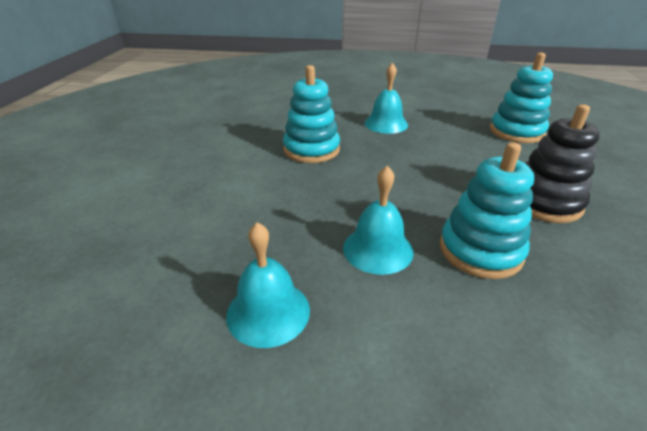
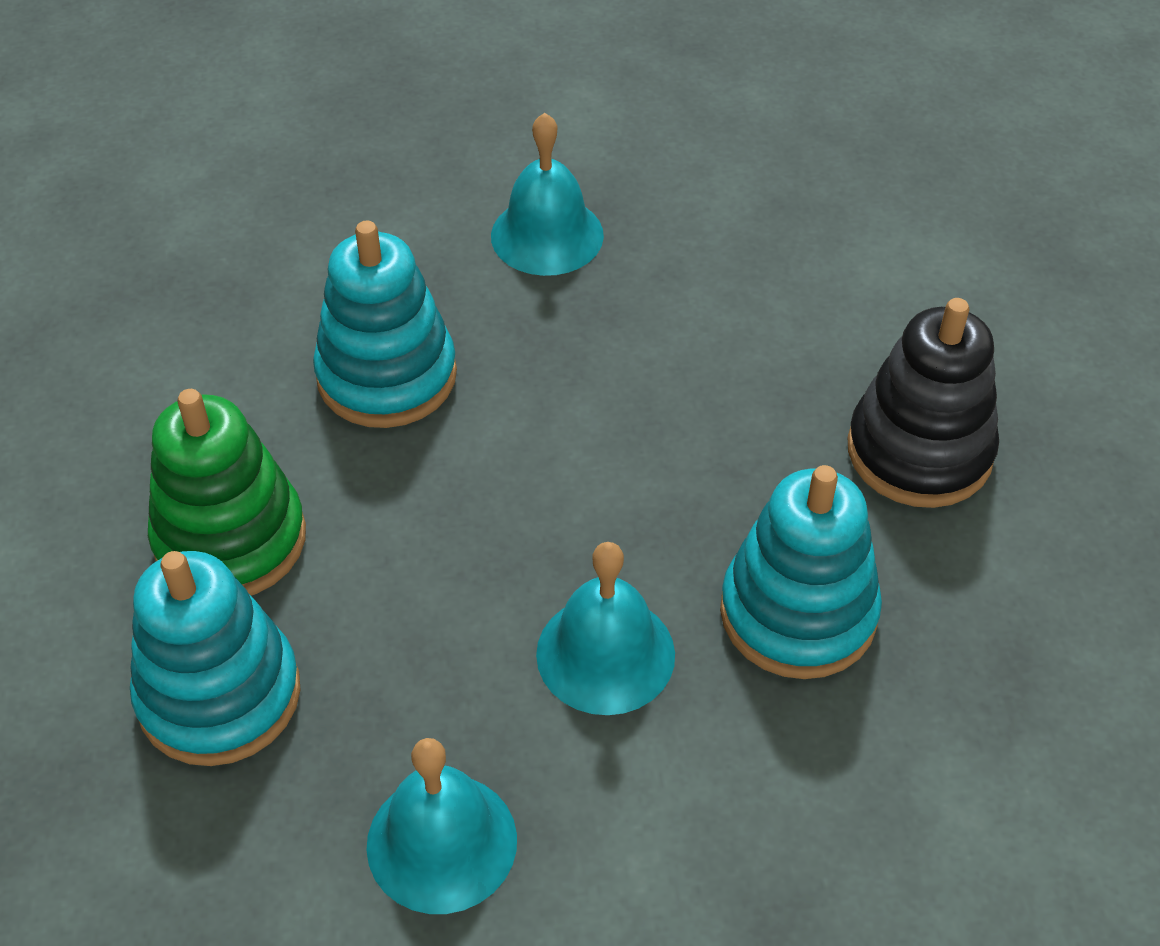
camera: 15 degrees left, 15 degrees up
(228, 184) = (230, 539): none -> green stacking toy
(516, 132) = (864, 210): turquoise stacking toy -> turquoise stacking toy (219, 695)

